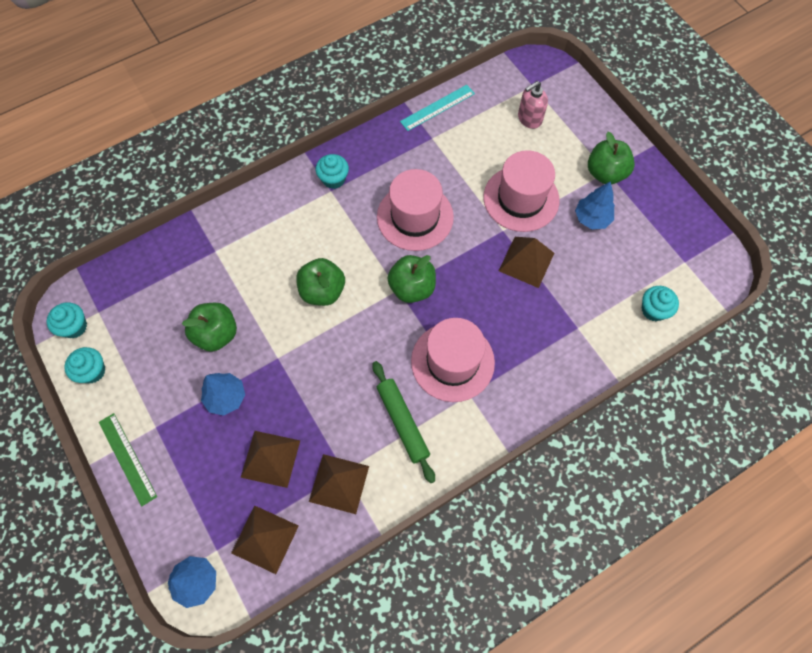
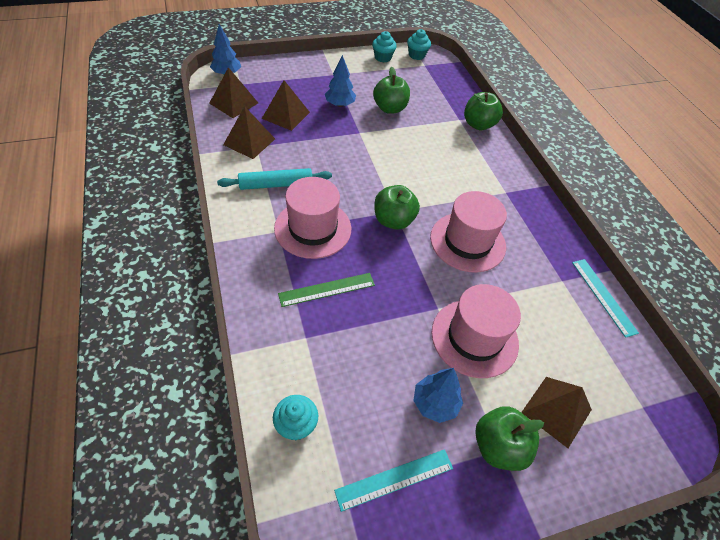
camera: 100 degrees right, 15 degrees down
(127, 458) = (318, 62): green ruler -> green ruler (327, 289)
(322, 291) = (407, 166): green apple -> green apple (478, 125)
(333, 179) = (518, 196): turquoise cupcake -> none
(403, 422) = (276, 184): green rolling pin -> turquoise rolling pin
(526, 261) = (395, 317): brown pyramid -> brown pyramid (556, 411)
(529, 119) = (588, 384): pink soap dispenser -> none
(659, 234) = (394, 479): none -> turquoise ruler

